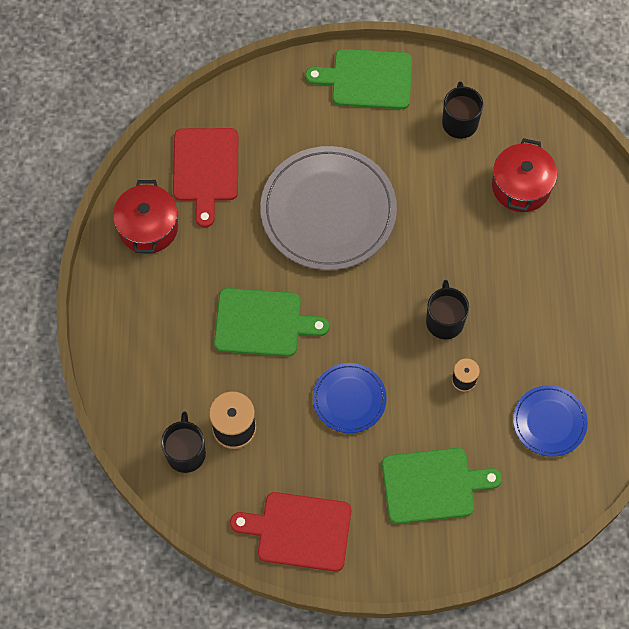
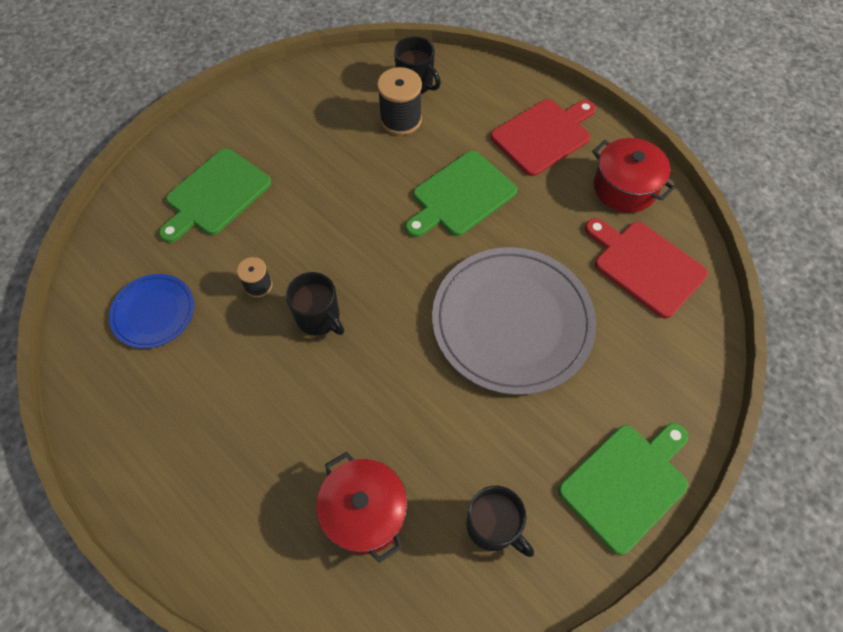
camera: 135 degrees right, 5 degrees down
(299, 531) = (288, 100): red cutting board -> red cutting board (544, 135)
(349, 399) = (338, 199): blue plate -> none

